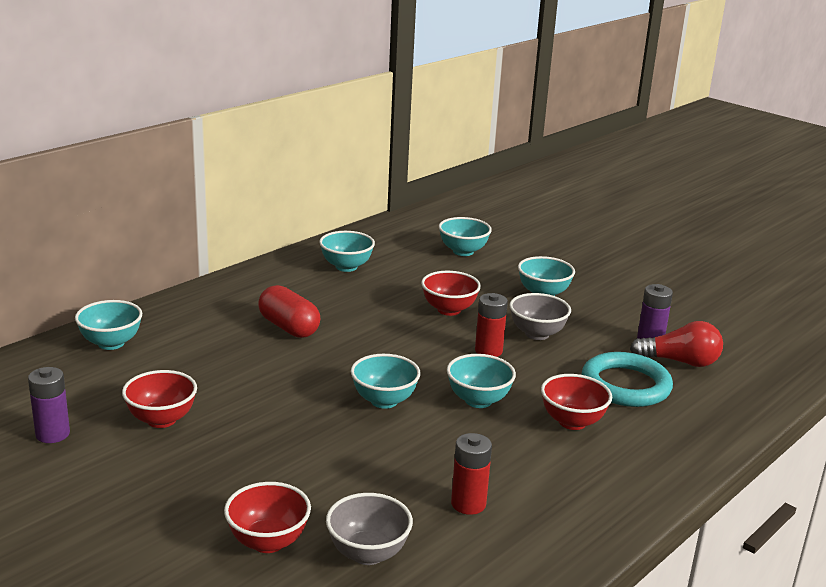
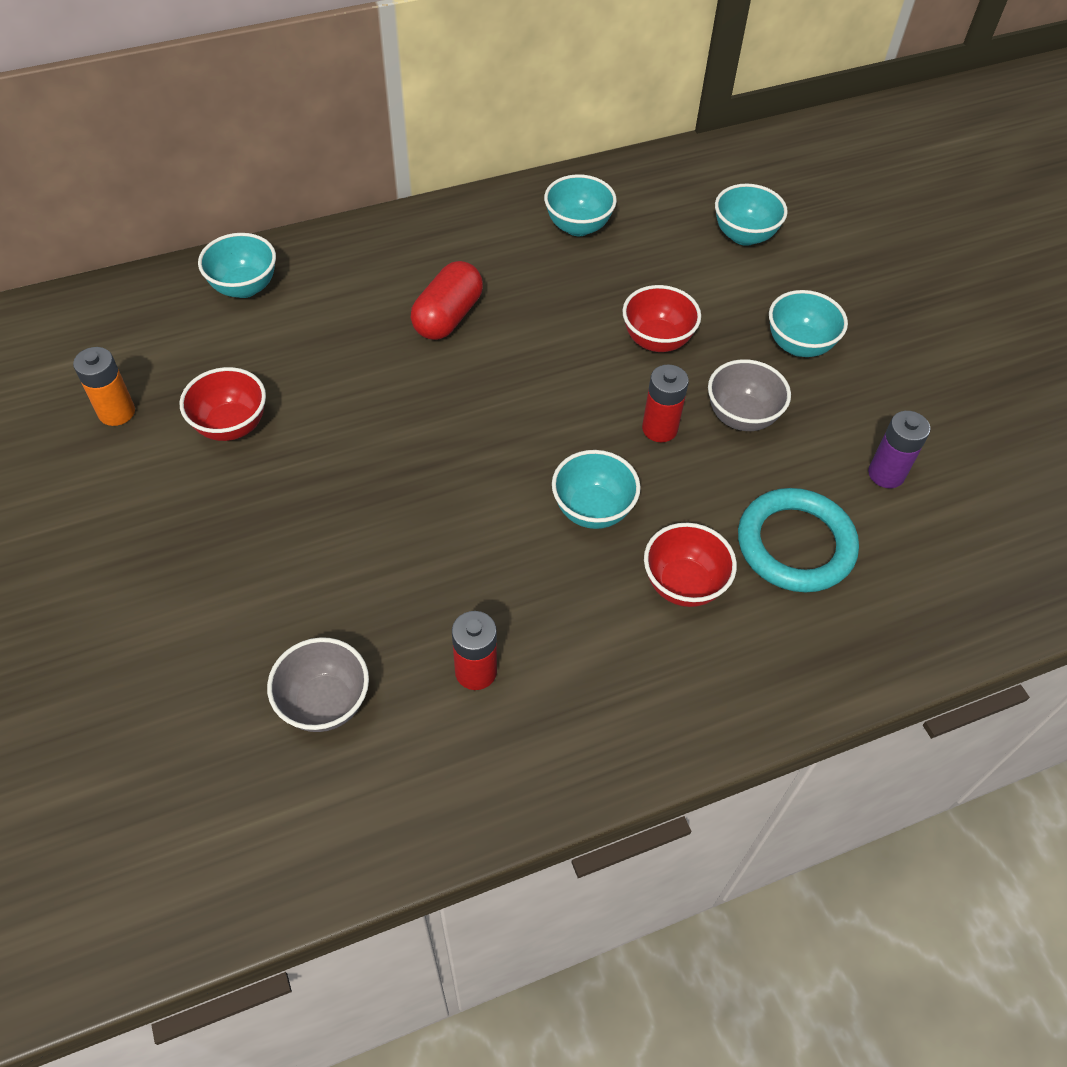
camera: 25 degrees right, 30 degrees up
(52, 434) = (117, 412): purple battery -> orange battery
(268, 542) = (236, 646): red bowl -> none
(289, 327) = (448, 317): red capsule -> red capsule turned 45 degrees clockwise
(384, 401) = (483, 474): turquoise bowl -> none
(680, 362) = (899, 526): red light bulb -> none

